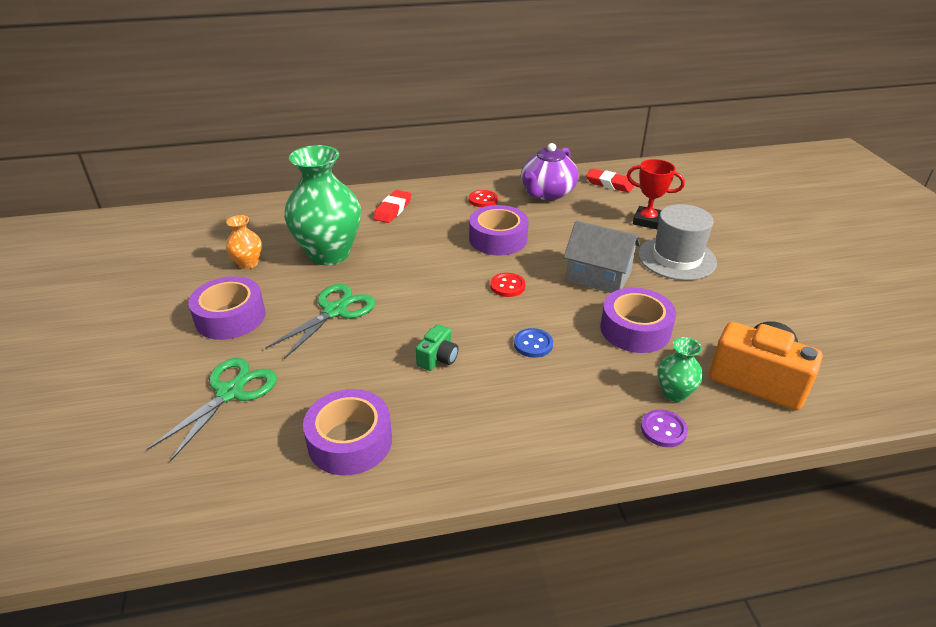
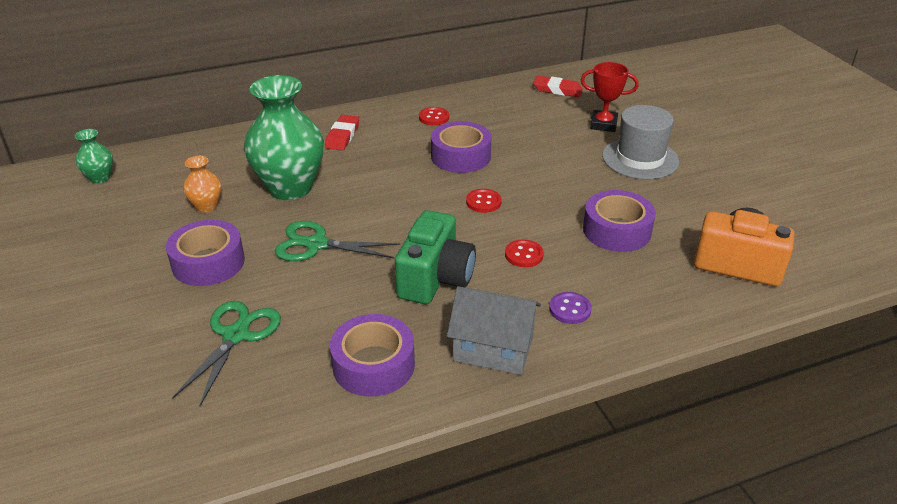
camera: 10 degrees left, 0 degrees up
(335, 311) = (316, 244): green scissors -> green scissors turned 105 degrees counterclockwise
(438, 358) = (435, 278): green camera -> green camera, size x2.02
(533, 344) = (524, 255): blue button -> red button
(547, 193) = (497, 105): purple teapot -> none
(598, 276) = (569, 184): grey house -> grey house (493, 348)
(663, 430) = (663, 317): purple button -> purple button (570, 309)
(674, 393) = (666, 284): green vase -> green vase (100, 178)

